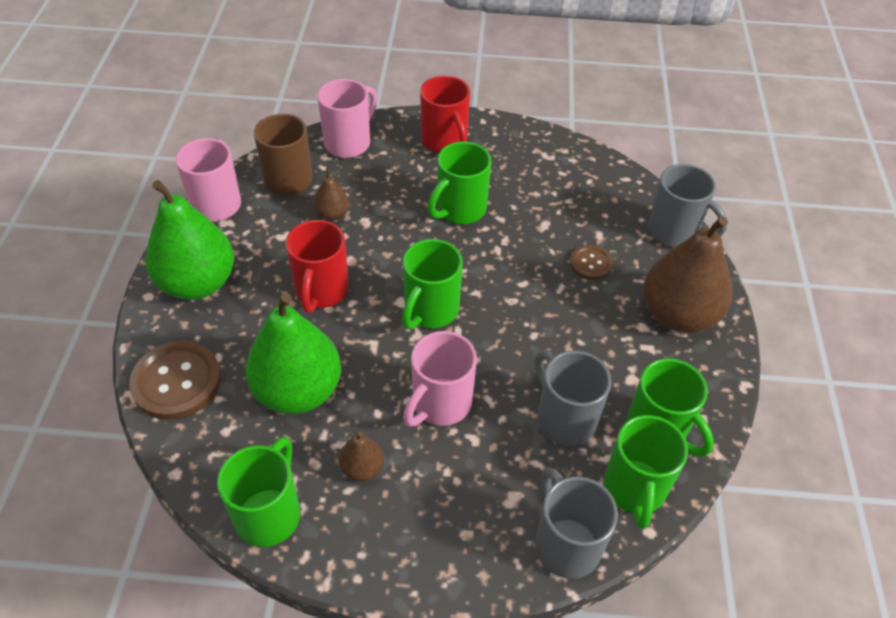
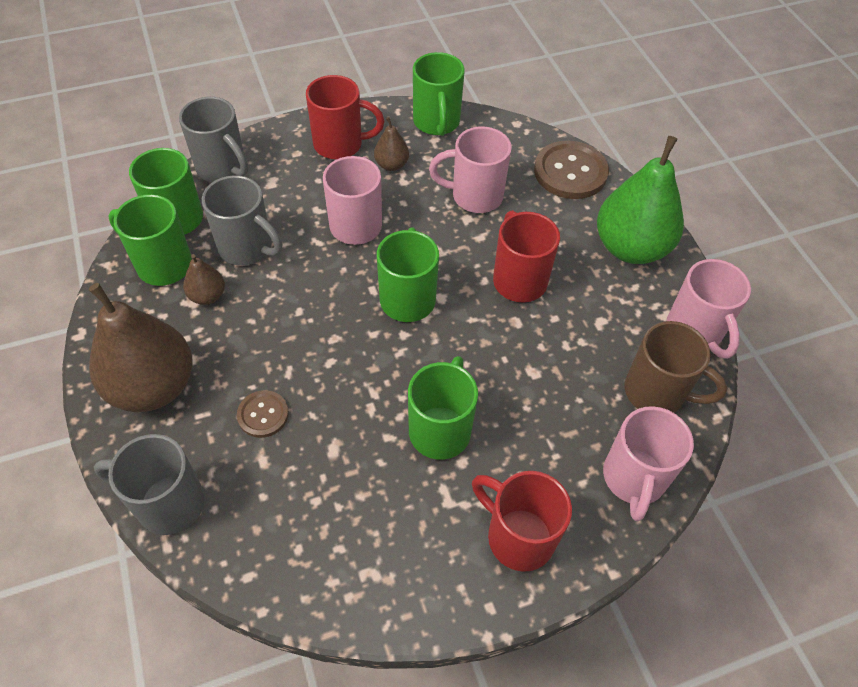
camera: 155 degrees right, 5 degrees up
(298, 391) = (475, 196): green pear -> pink mug
(332, 214) = (572, 366): brown pear -> brown pear (207, 296)
(407, 525) = (340, 144): none -> red mug

